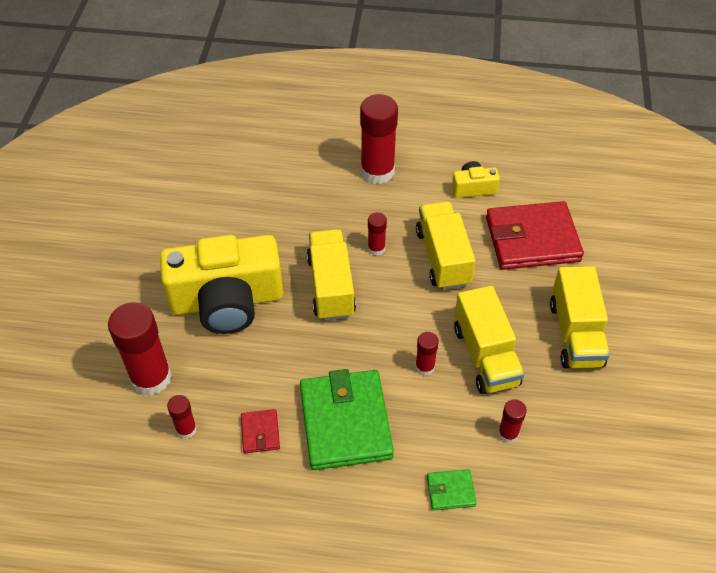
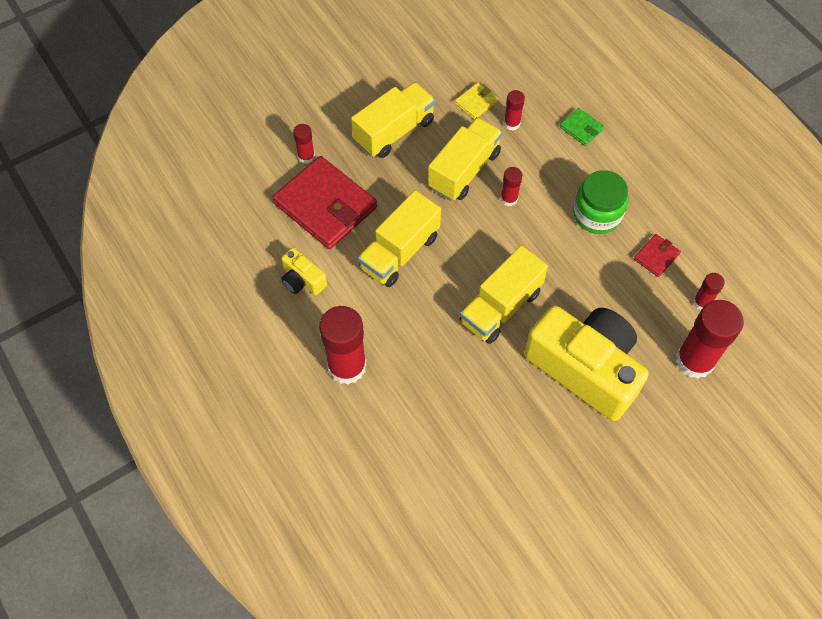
camera: 130 degrees left, 10 degrees up
(345, 422) = (597, 214): green wallet -> green jar
(376, 248) = (434, 304): red glue stick -> red glue stick (306, 156)
(559, 423) = (476, 102): none -> yellow wallet

